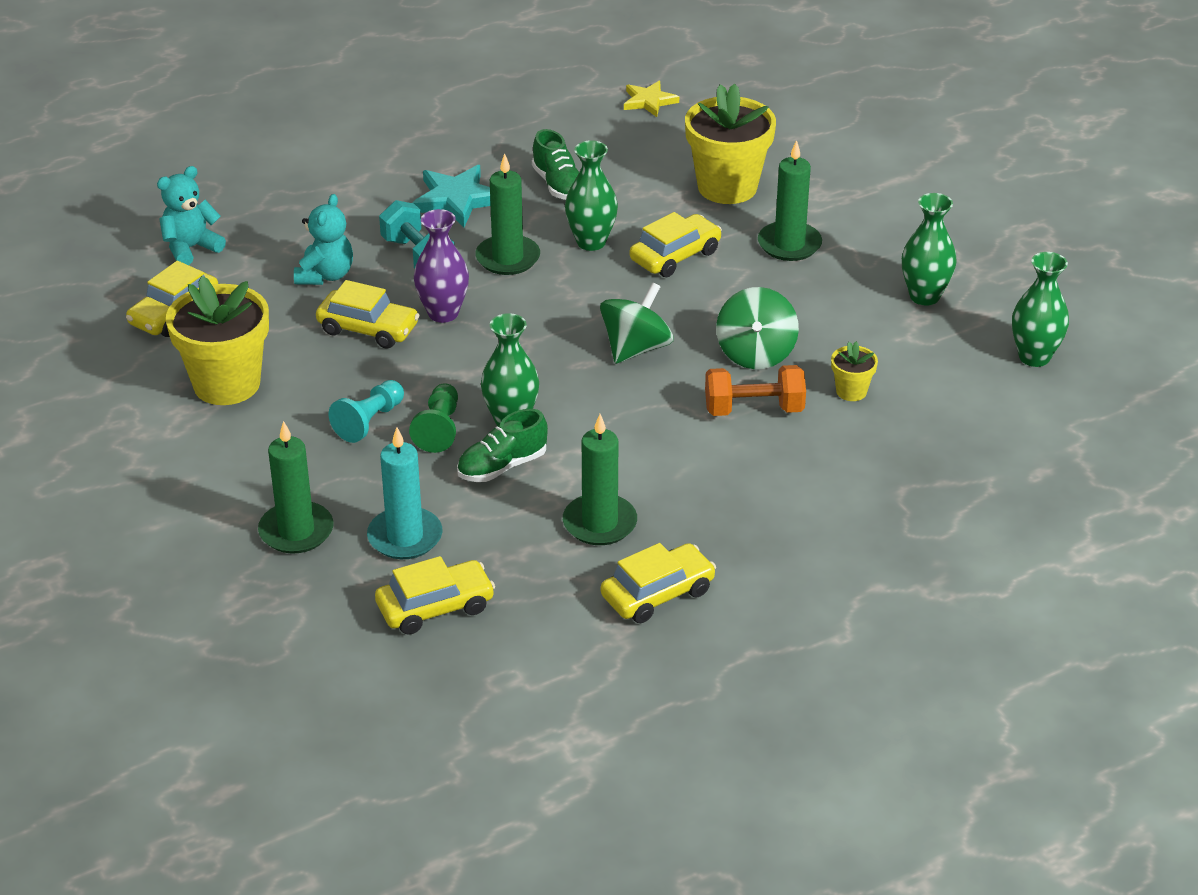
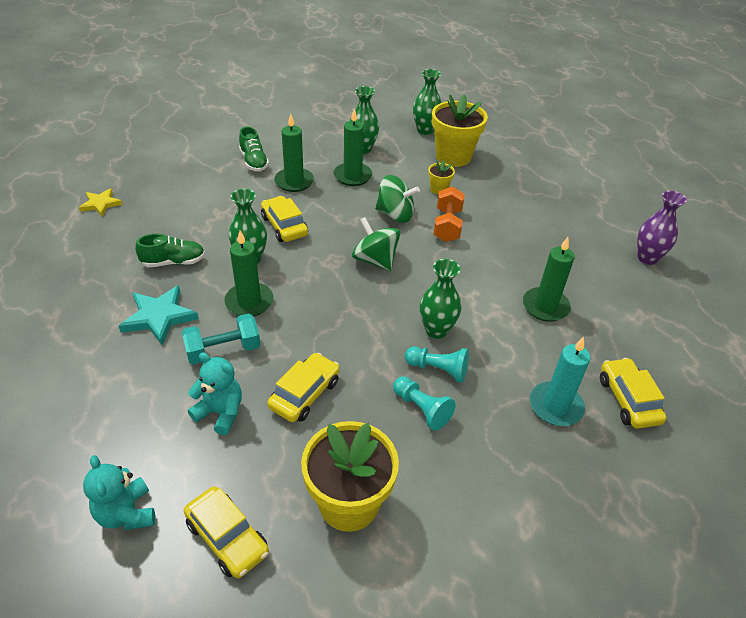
camera: 80 degrees left, 5 degrees up
(296, 531) = (547, 473): green candle -> green candle (352, 176)
(439, 429) = (438, 369): green pawn -> turquoise pawn
(443, 313) = (302, 347): purple vase -> purple vase (647, 258)
(502, 466) = (484, 342): green shoe -> green shoe (254, 162)
(658, 594) = (609, 294): yellow car -> none
(727, 187) = (222, 192): yellow flower pot -> yellow flower pot (453, 156)

